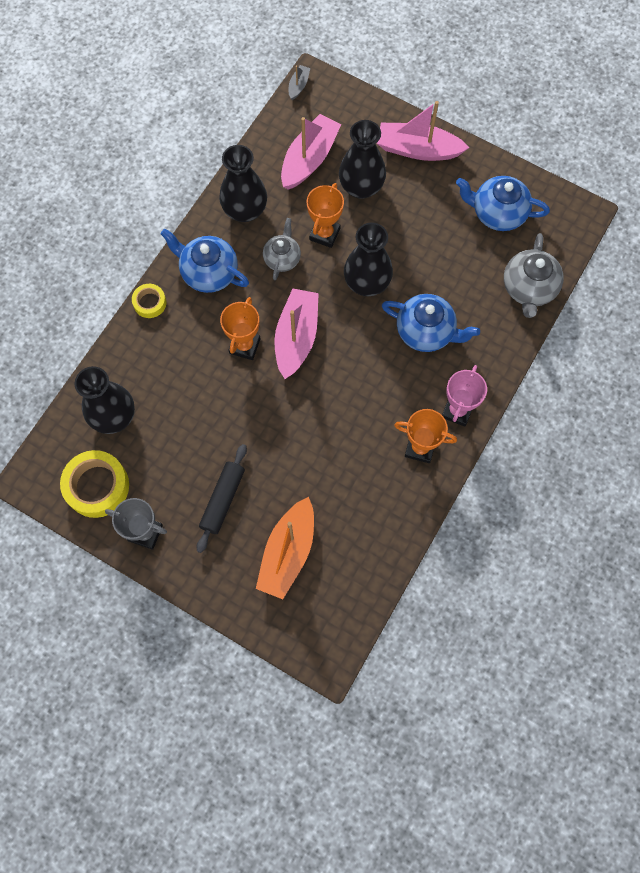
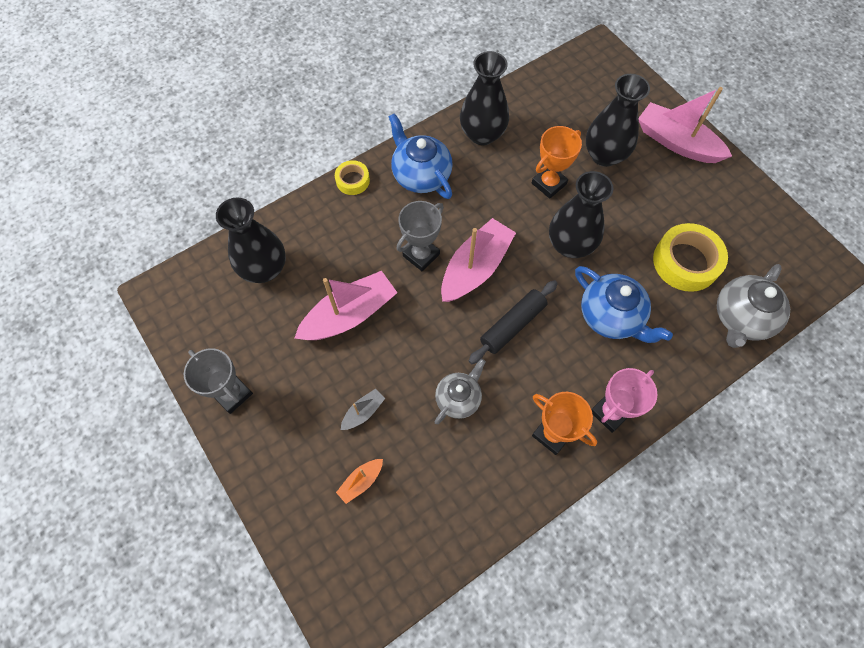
camera: 25 degrees right, 5 degrees down
(97, 486) = (213, 327): yellow tape -> yellow tape (685, 262)
(223, 500) = (324, 395): black rolling pin -> black rolling pin (512, 325)
(244, 346) = (421, 255): orange trophy -> grey trophy
(282, 258) = (497, 189): grey teapot -> grey teapot (458, 398)
(287, 552) = (361, 481): orange boat -> orange boat, size x0.46
(298, 86) = (584, 48): grey boat -> grey boat (363, 412)
(309, 159) = (565, 113): pink boat -> pink boat (349, 315)
(497, 213) = (736, 231): blue teapot -> none

